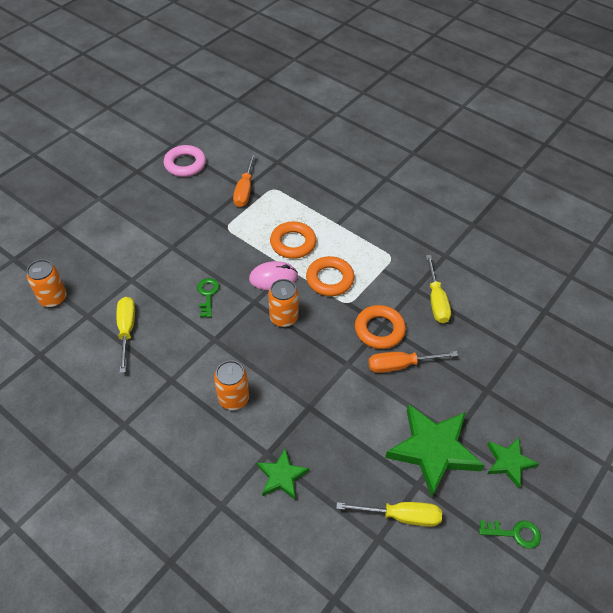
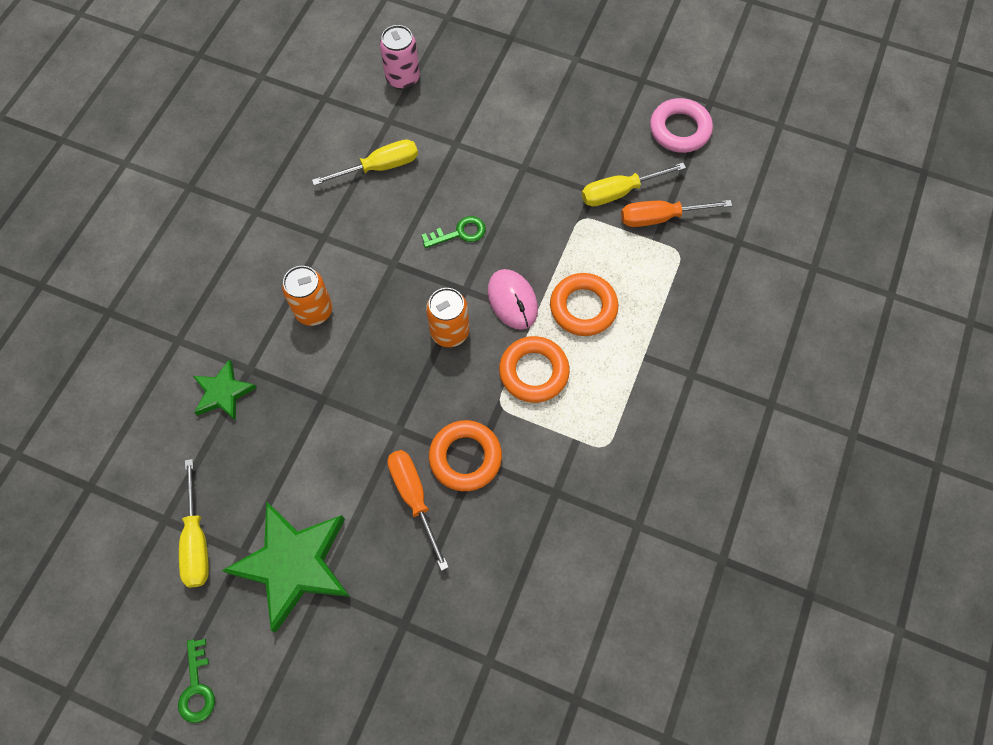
camera: 75 degrees right, 15 degrees up
(53, 298) = (403, 78): orange can -> pink can
(436, 300) = (542, 527): yellow screwdriver -> yellow screwdriver (619, 192)
(509, 462) = (295, 669): green star -> none

